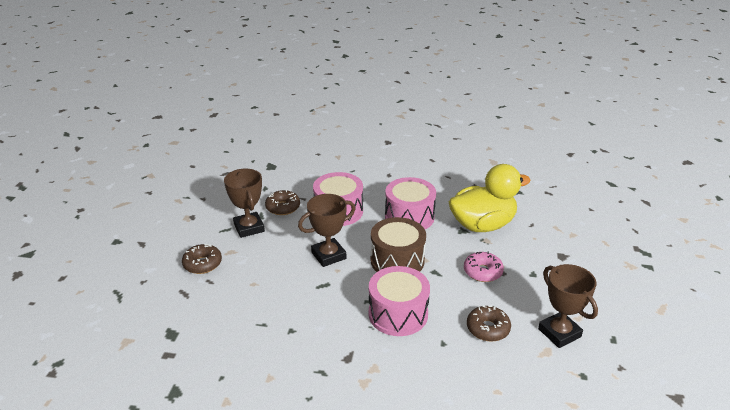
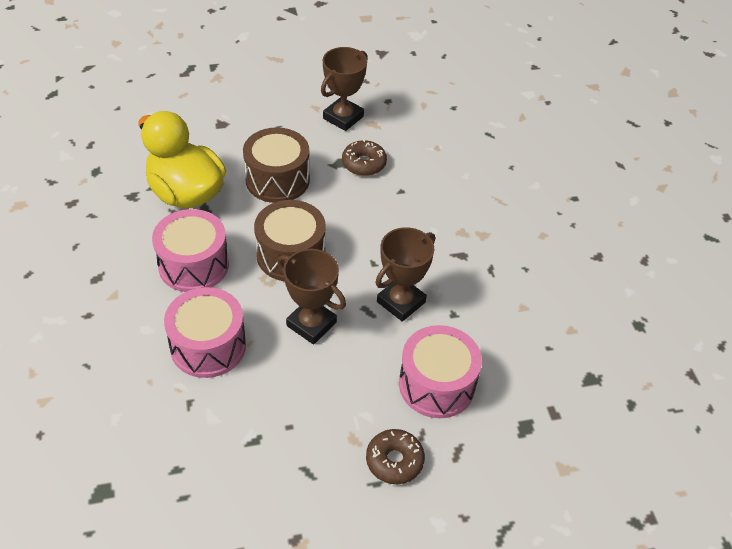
camera: 115 degrees left, 15 degrees up
(249, 228) = (291, 442): brown trophy -> brown trophy (401, 302)
(283, 207) = (223, 420): brown donut -> none
(398, 314) = (380, 232): pink drum -> pink drum (437, 385)
(482, 272) = (277, 179): pink donut -> brown drum

